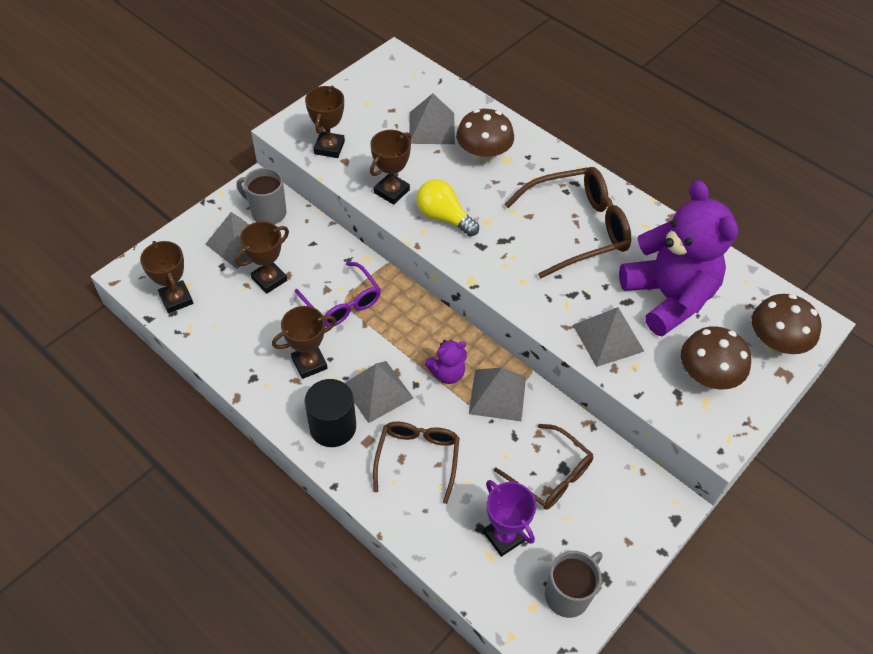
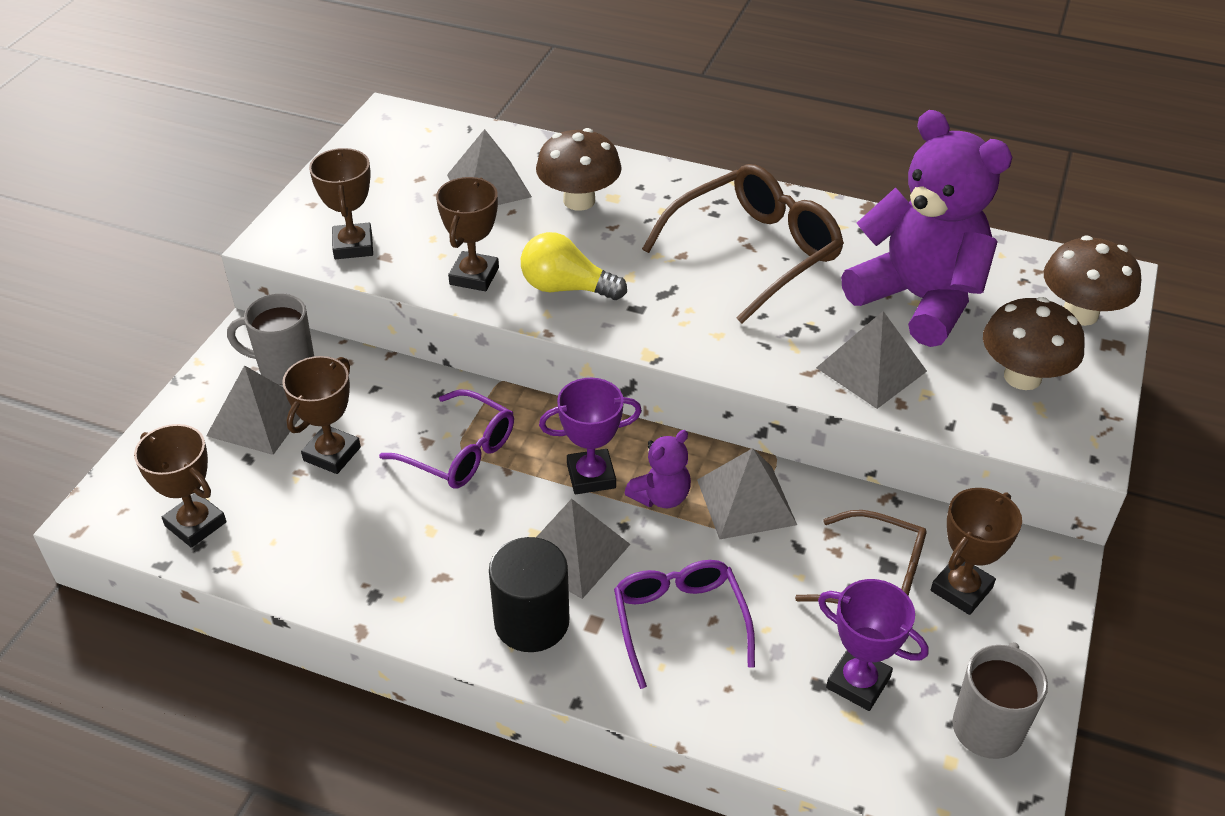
camera: 20 degrees left, 10 degrees down
(309, 363) = (451, 547): brown trophy -> brown trophy (961, 589)
(412, 345) = (591, 476): none -> purple trophy
(417, 458) = (679, 622): brown glasses -> purple glasses

